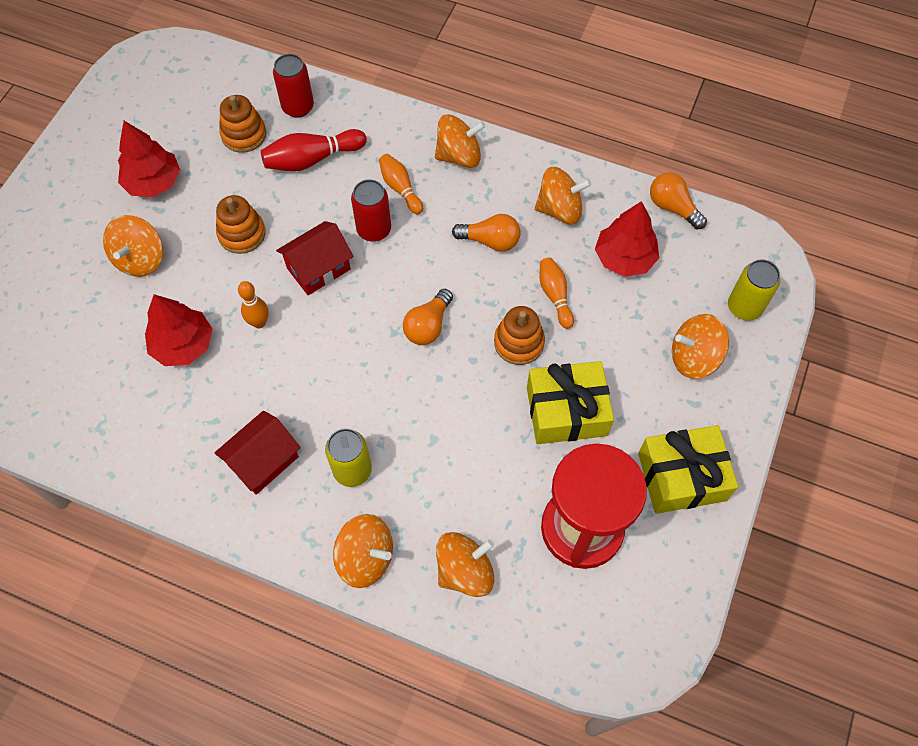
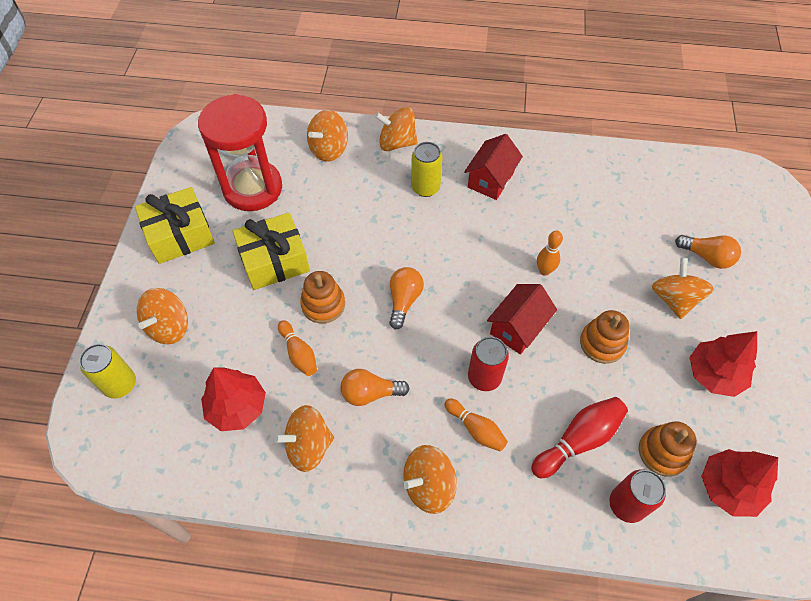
camera: 165 degrees right, 5 degrees down
(183, 345) = (594, 240): red tree -> red tree (728, 487)
(672, 207) = (189, 479): orange light bulb -> orange light bulb (707, 257)
(694, 357) = (169, 327): orange spinning top -> orange spinning top turned 135 degrees clockwise

